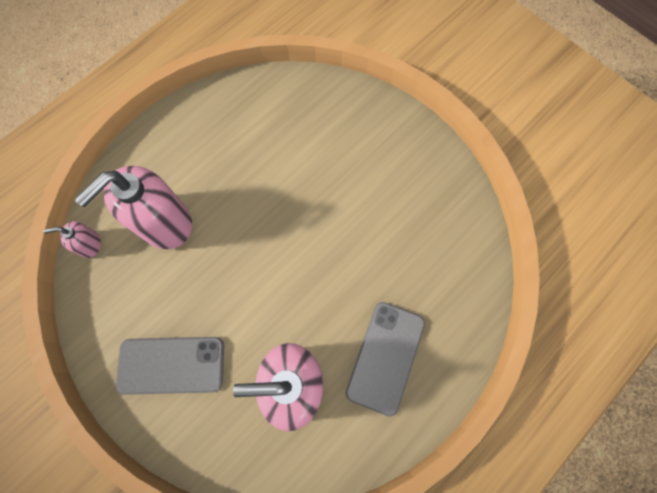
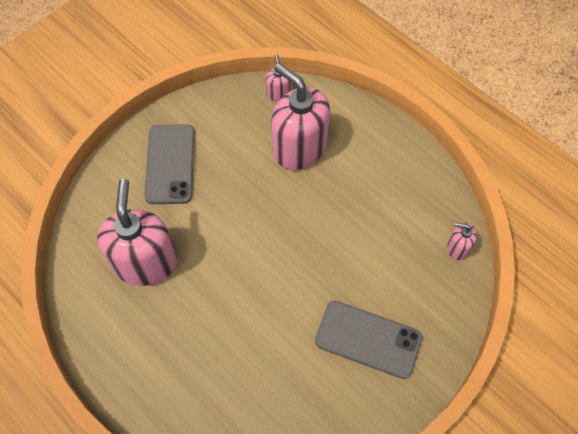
camera: 90 degrees right, 10 degrees down
(286, 86) = (457, 248): none -> pink soap dispenser
(385, 357) = (162, 344): grey phone -> grey phone (368, 339)

